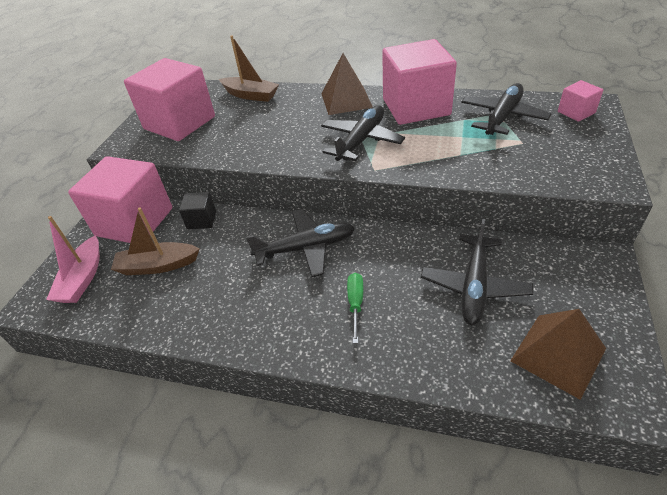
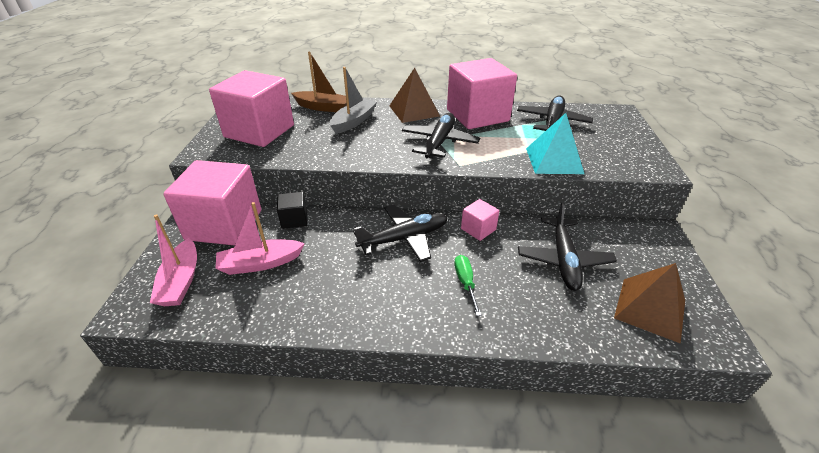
camera: 15 degrees left, 5 degrees down
(157, 266) = (260, 263): brown boat -> pink boat
(277, 113) = (354, 121): none -> grey boat
(485, 167) = (553, 160): none -> turquoise pyramid
(576, 112) = (608, 118): pink cube -> pink cube (478, 229)

